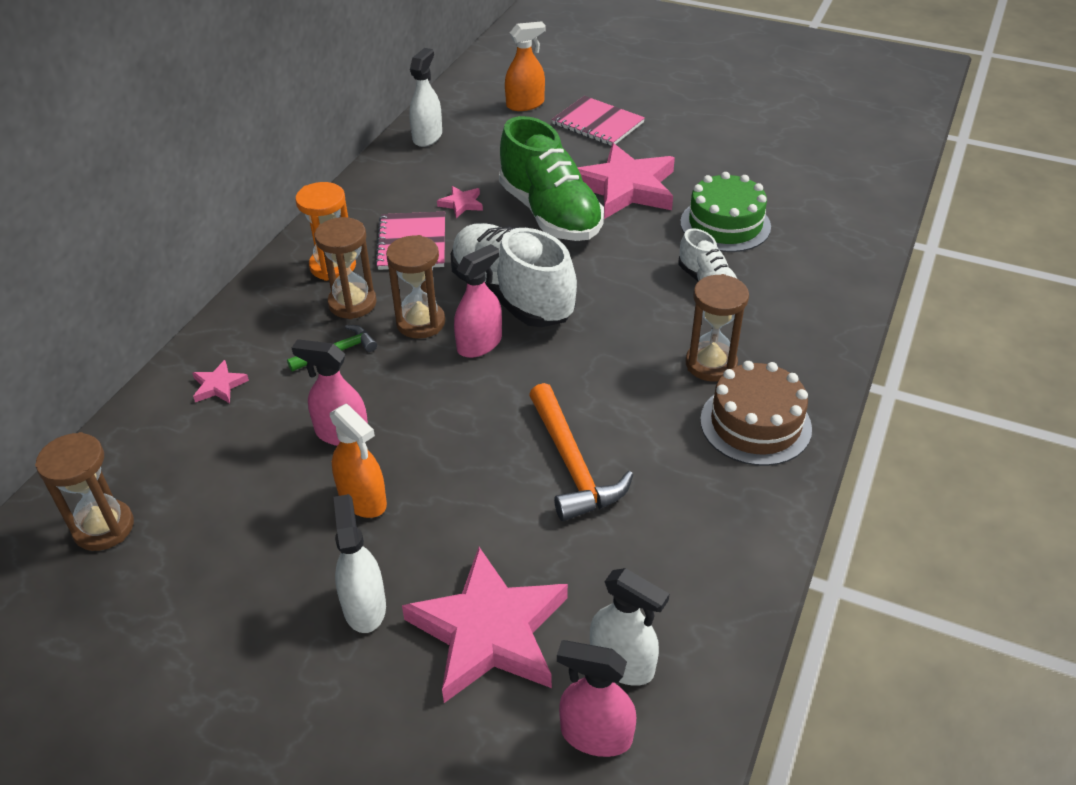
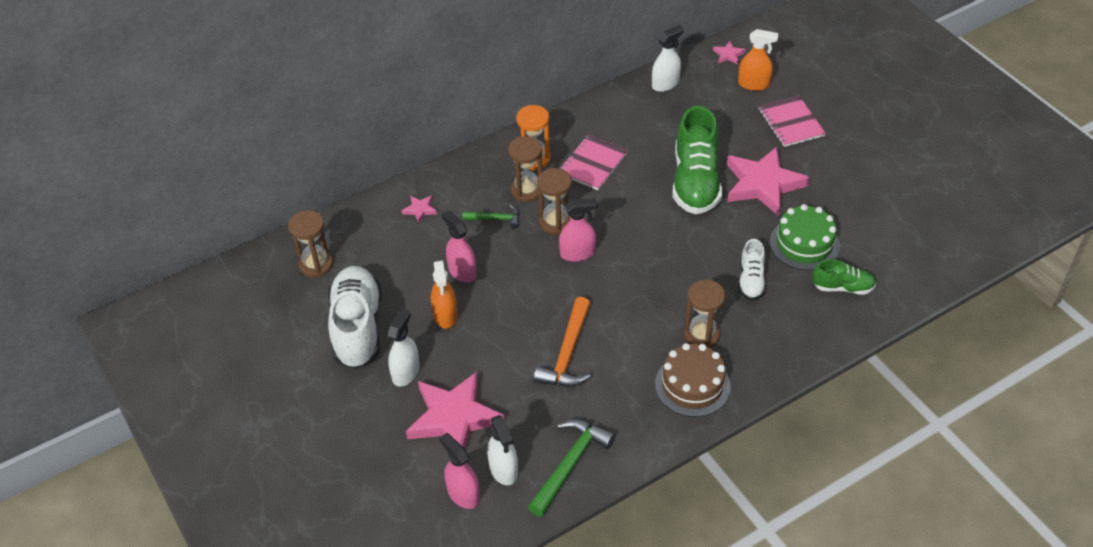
camera: 35 degrees right, 5 degrees up
(461, 204) = (645, 148): pink star -> pink star (728, 55)
(512, 295) = (622, 230): white shoe -> white shoe (357, 328)
(703, 603) = (570, 464): none -> green hammer
(806, 248) = (843, 287): none -> green shoe

